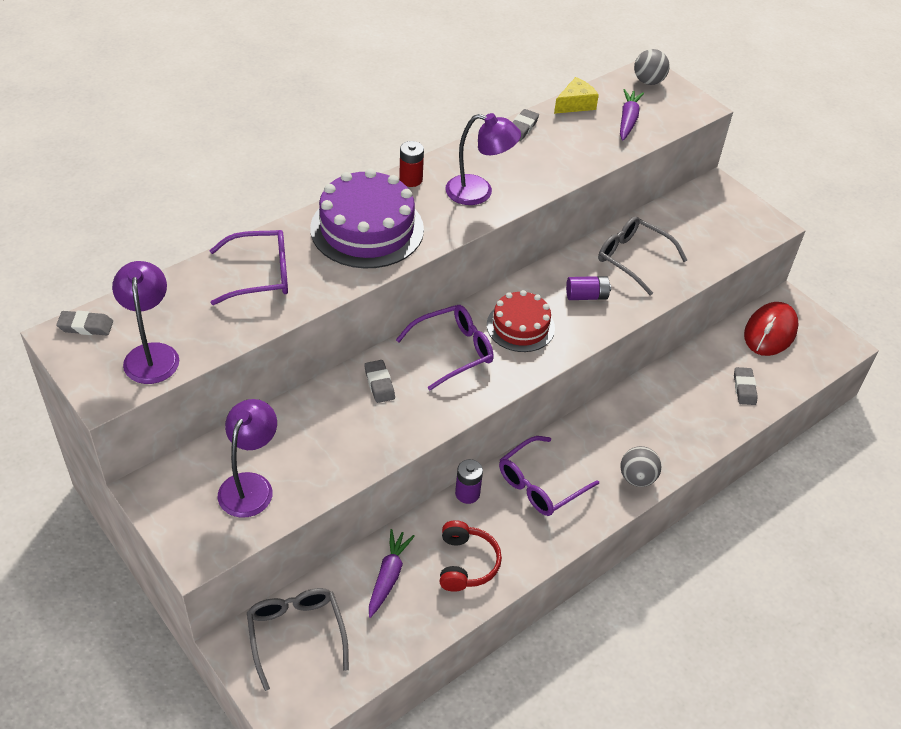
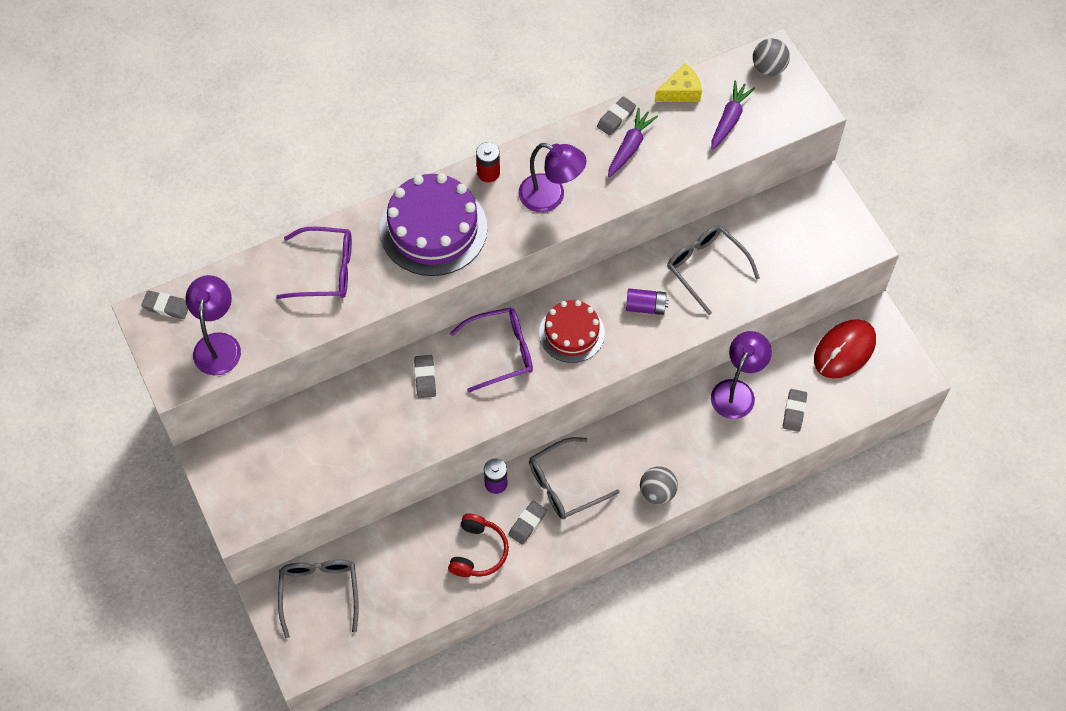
camera: 15 degrees right, 15 degrees up
(250, 485) = (293, 465): purple lamp -> purple lamp (737, 391)
(388, 576) = (408, 552): purple carrot -> purple carrot (630, 147)
(511, 527) = (527, 523): none -> grey eraser
(540, 485) = (564, 485): purple glasses -> grey glasses

